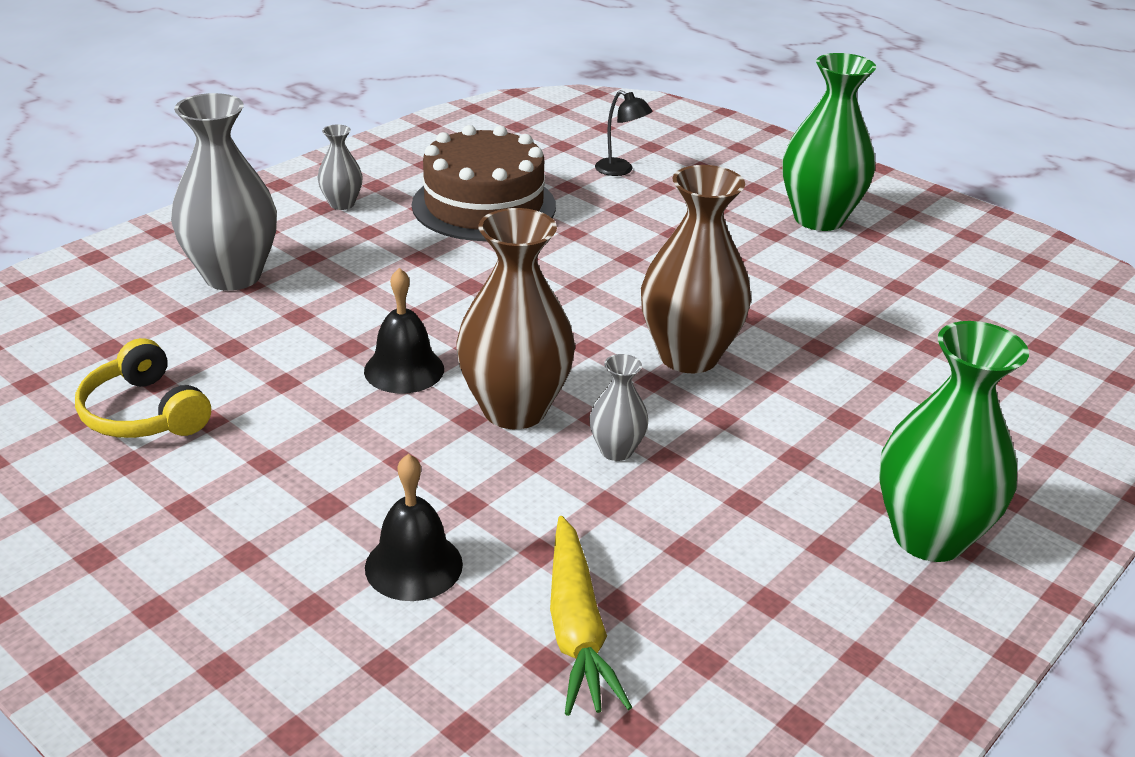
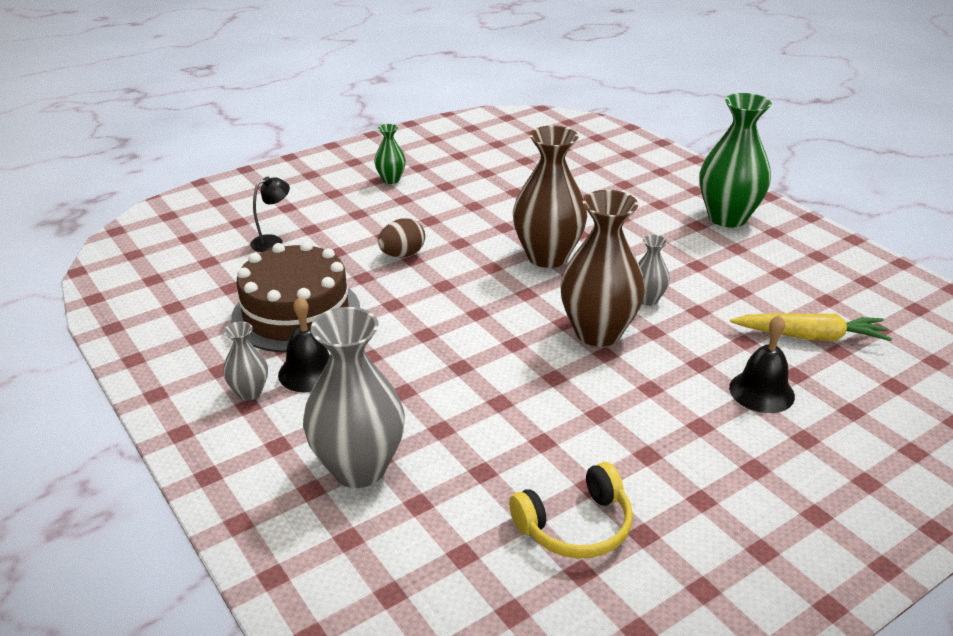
camera: 75 degrees left, 0 degrees up
(404, 369) = (538, 377): black bell -> black bell (309, 372)
(635, 250) = (402, 254): none -> brown egg
(818, 219) = (391, 180): green vase -> green vase, size x0.49

